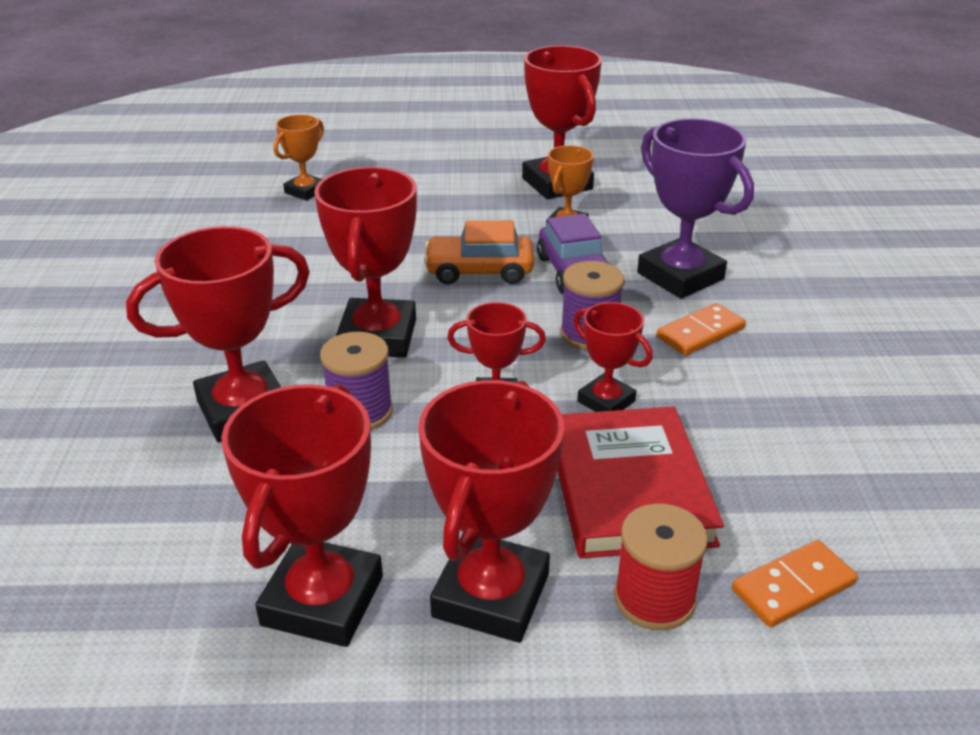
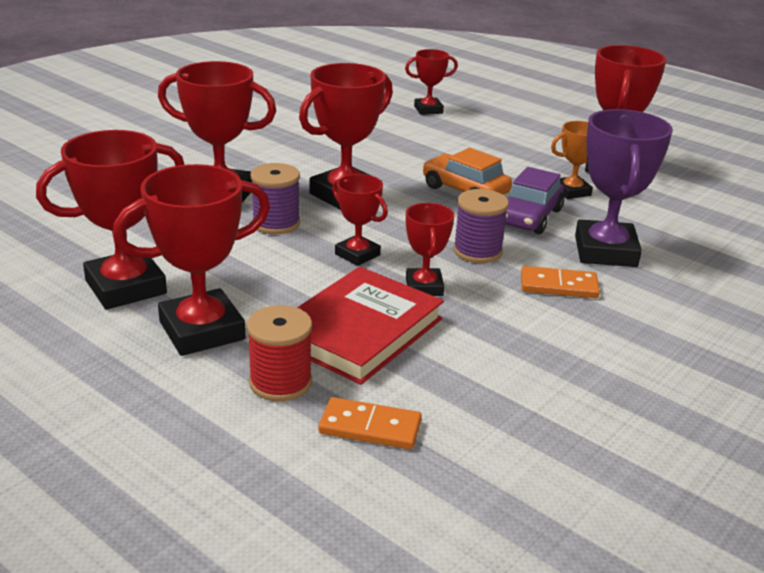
camera: 40 degrees right, 5 degrees down
(305, 191) = (428, 110): orange trophy -> red trophy

